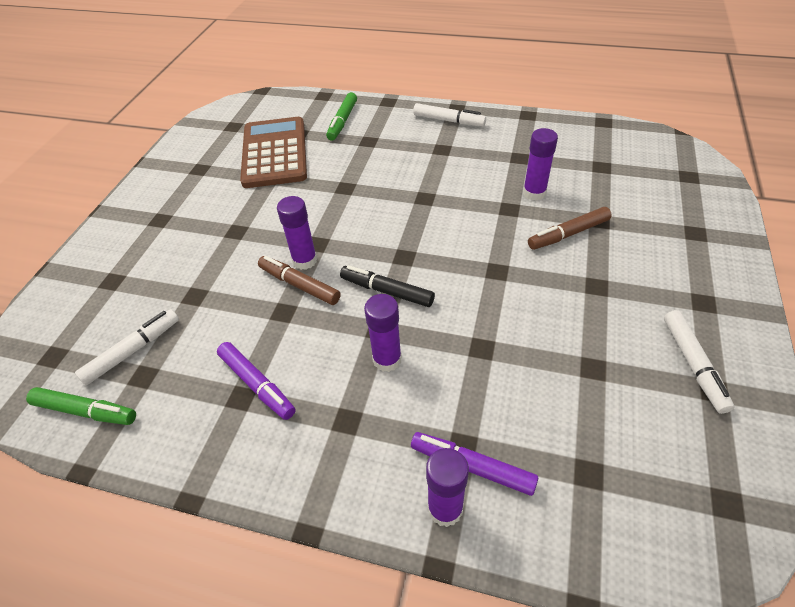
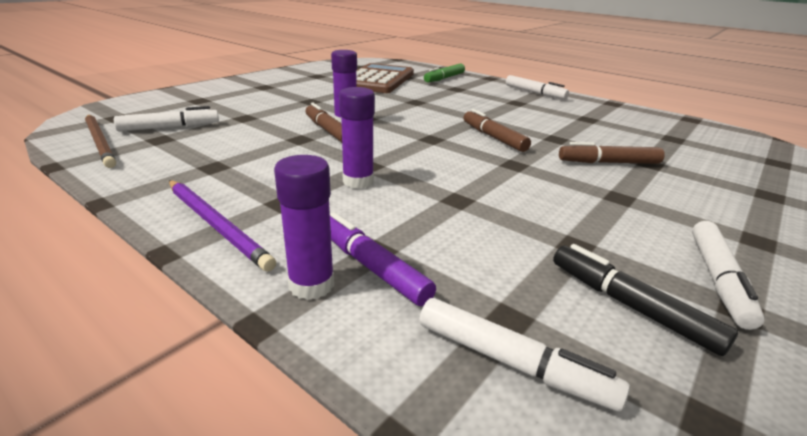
camera: 20 degrees right, 20 degrees down
(86, 411) = (100, 142): green marker -> brown pencil
(257, 384) = (234, 164): purple marker -> none
(318, 478) = (216, 225): none -> purple pencil
(387, 291) = (397, 150): black marker -> black marker (630, 305)
(456, 230) = (493, 137): none -> brown marker
(534, 193) = (588, 136): purple glue stick -> none
(610, 513) = (512, 363): none -> white marker

